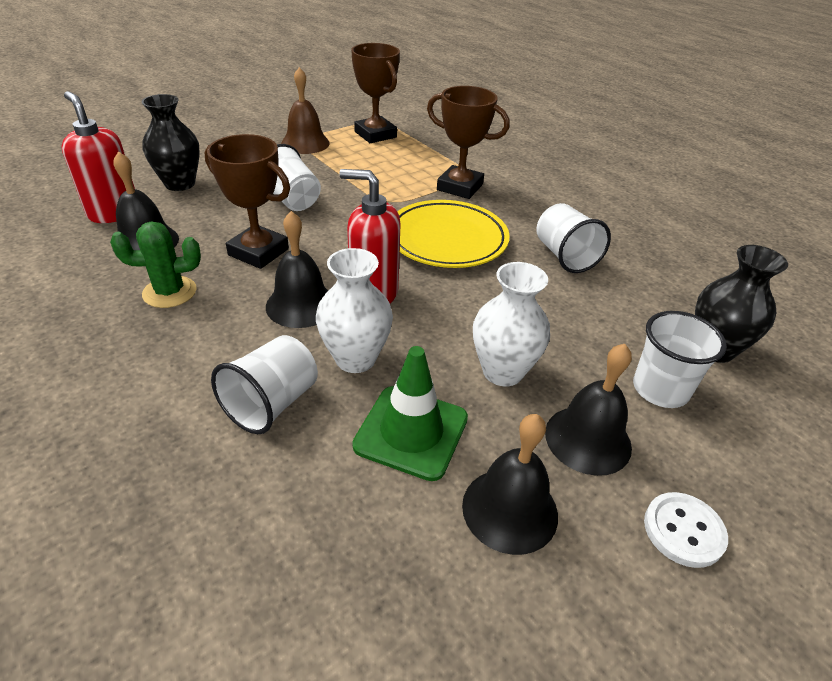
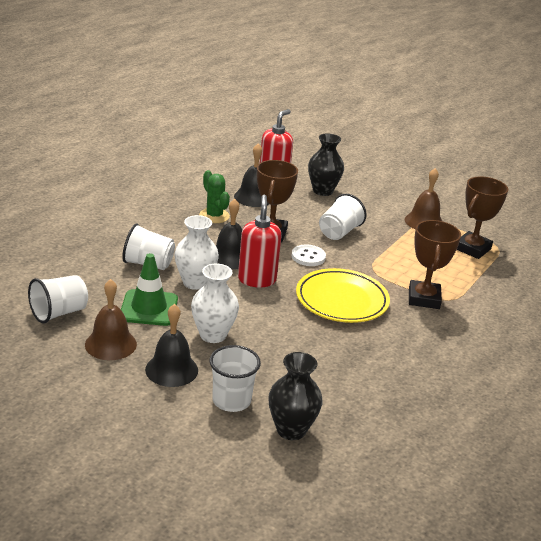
camera: 70 degrees right, 10 degrees down
(510, 509) = (110, 344): black bell -> brown bell
(564, 256) = (362, 356): white cup -> white cup (59, 313)
(683, 531) = (119, 404): white button -> white button (308, 257)

